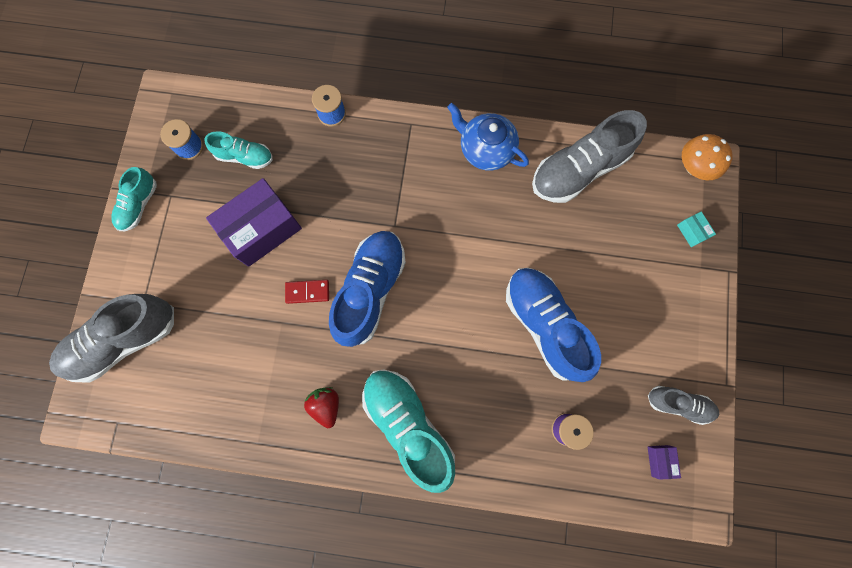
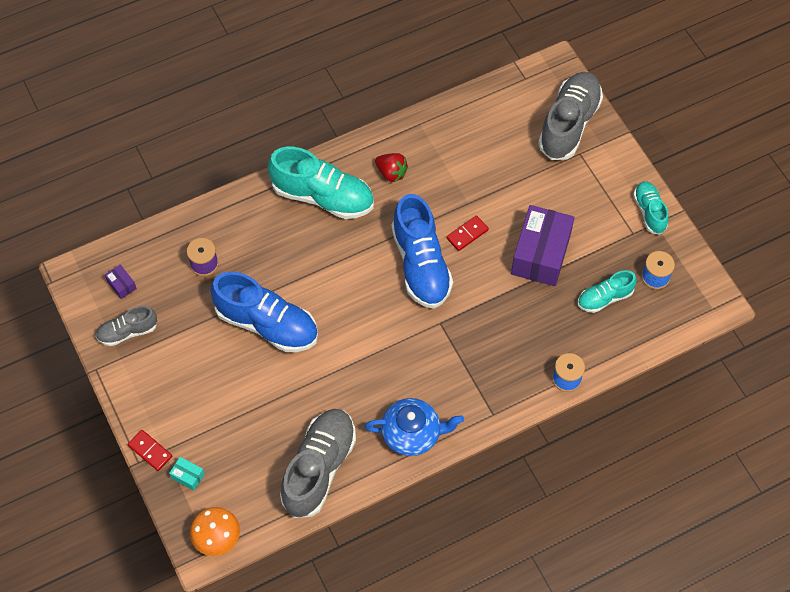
camera: 145 degrees right, 15 degrees down
(713, 274) = (150, 451): none -> red domino

